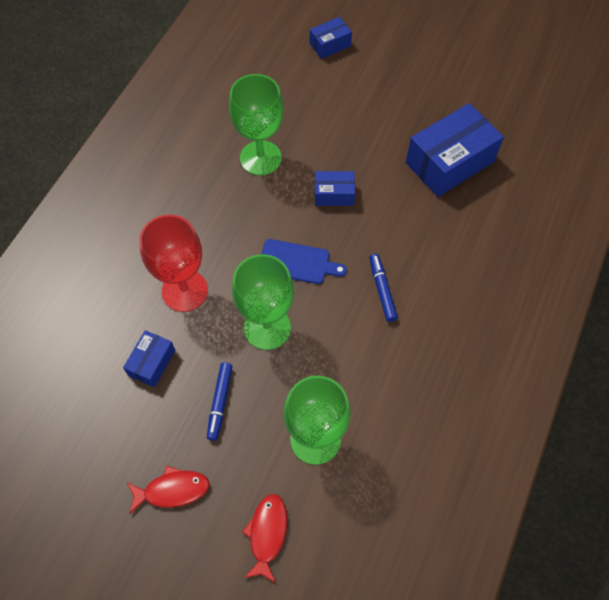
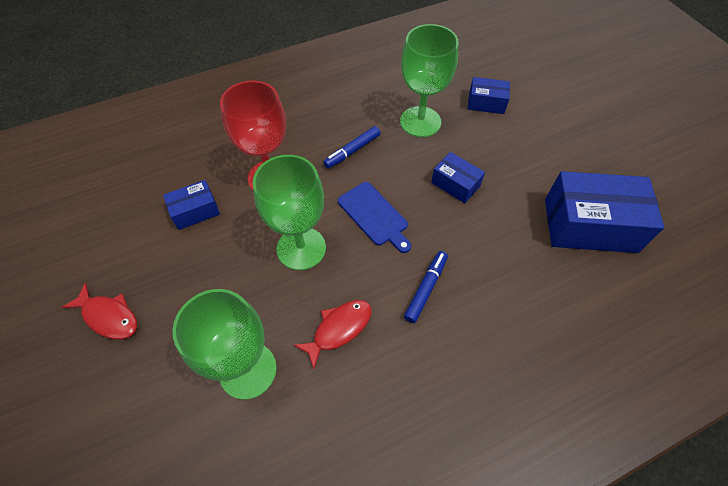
camera: 40 degrees right, 5 degrees down
(220, 402) = (209, 278): blue marker -> blue marker (352, 151)
(267, 534) = (131, 417): red fish -> red fish (339, 329)
(330, 45) = (556, 75): blue box -> blue box (486, 103)

